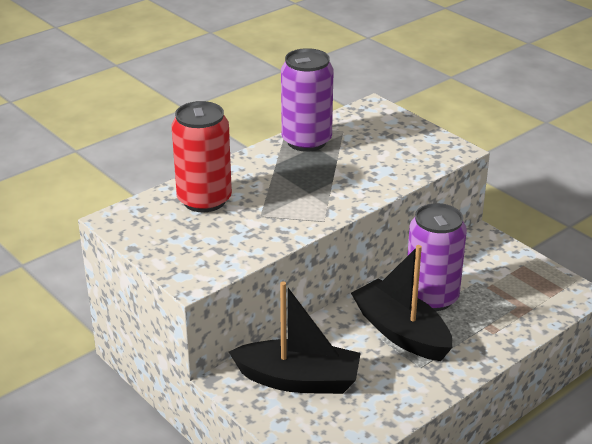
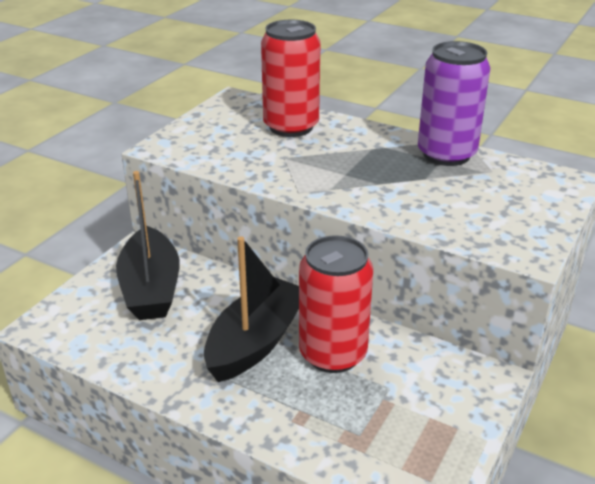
camera: 70 degrees right, 0 degrees up
(431, 297) = (333, 354): purple can -> red can

